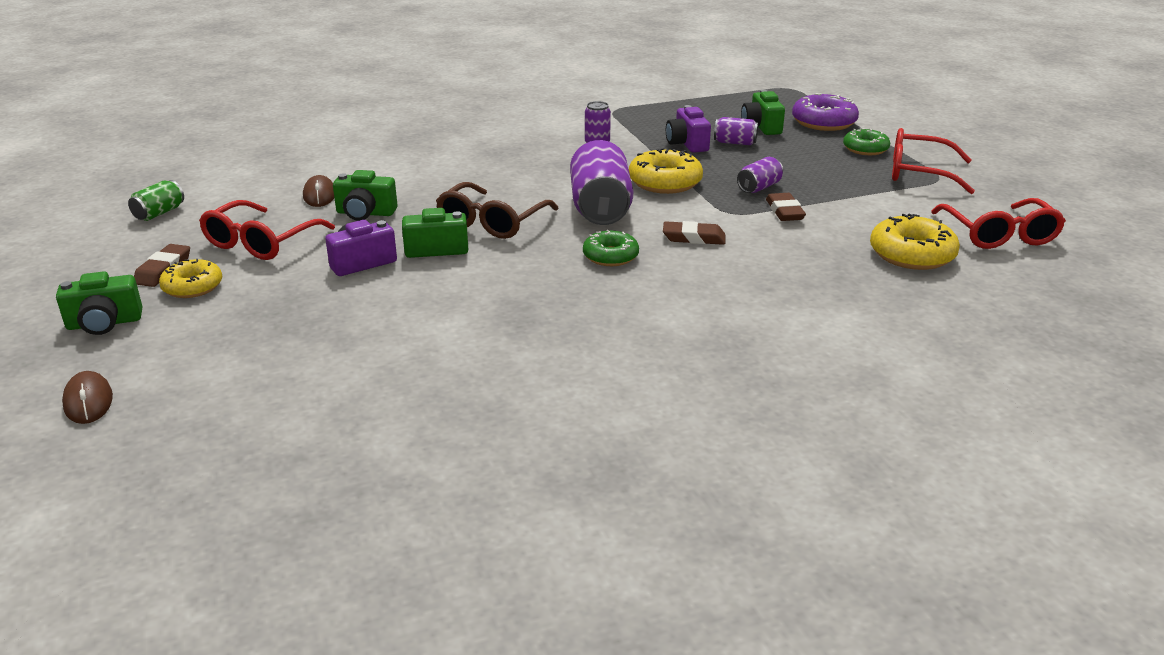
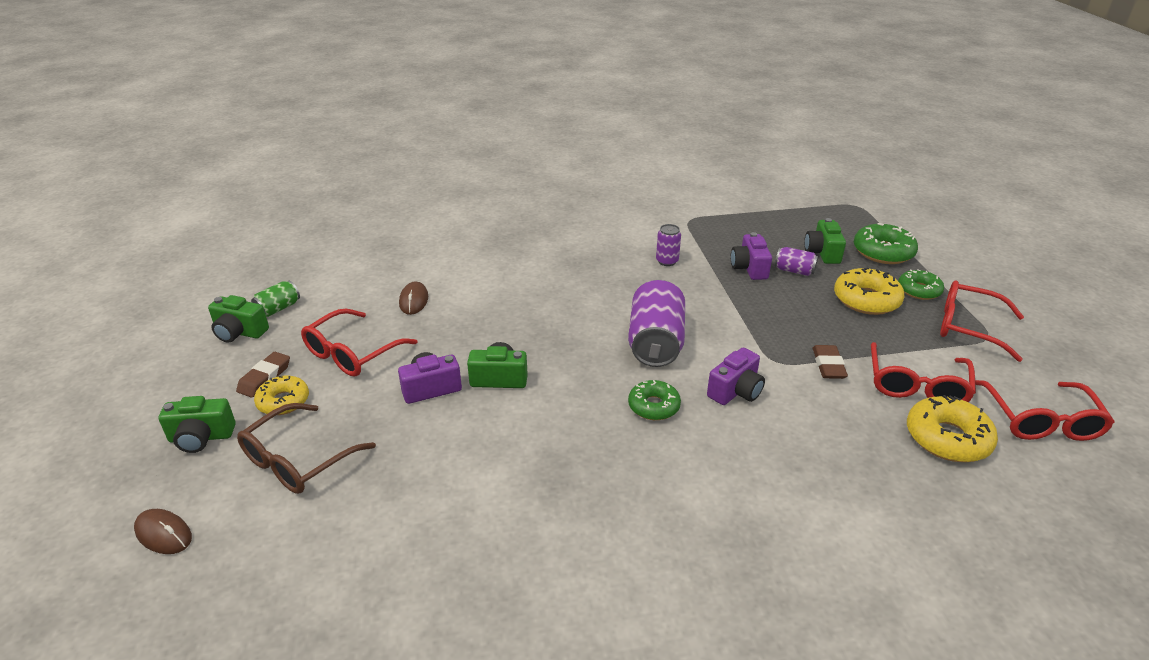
camera: 10 degrees right, 5 degrees up
(88, 401) = (163, 534): brown mouse -> brown mouse turned 45 degrees counterclockwise
(365, 213) = (447, 327): green camera -> green camera (239, 332)
(492, 222) = (555, 350): brown glasses -> brown glasses (298, 460)
(665, 182) = (720, 315): yellow donut -> yellow donut (866, 300)
(693, 238) = (735, 391): brown eraser -> purple camera
(759, 187) = (808, 331): purple can -> none
(823, 122) = (883, 252): purple donut -> green donut
(875, 219) = (916, 385): none -> red glasses

